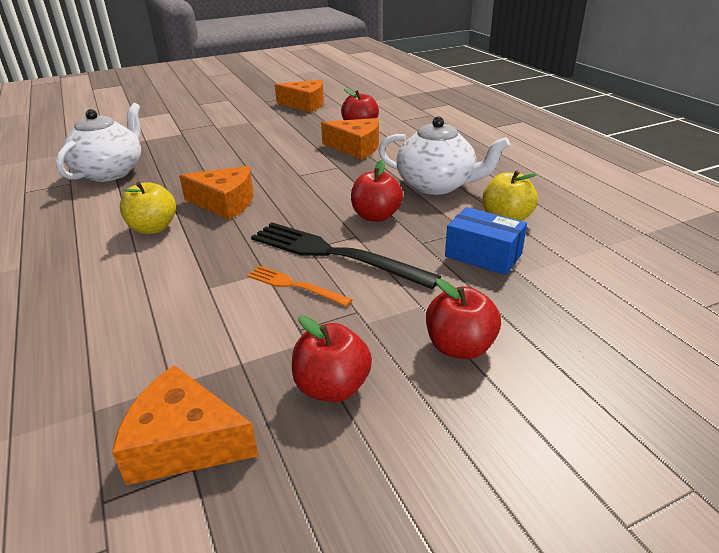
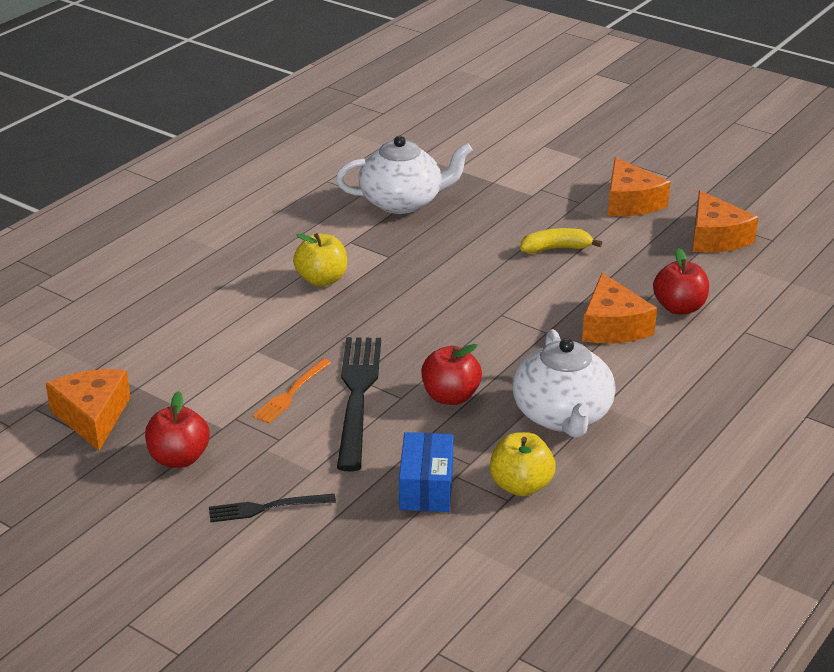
camera: 60 degrees right, 0 degrees up
(225, 203) = (399, 296): orange cheese -> orange cheese (630, 202)
(251, 141) = (556, 248): none -> yellow banana
(294, 285) = (291, 393): orange fork -> orange fork turned 150 degrees counterclockwise
(459, 347) = (267, 508): red apple -> black fork

